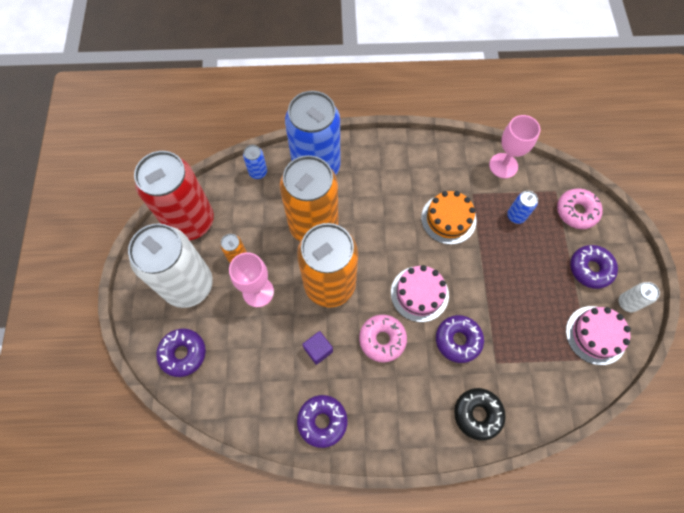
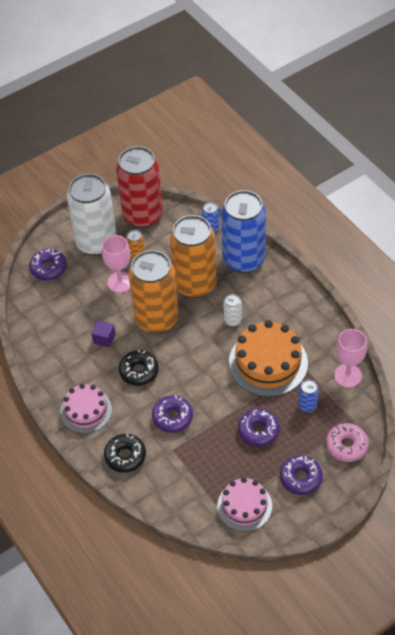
camera: 60 degrees right, 15 degrees down
(322, 421) = (57, 368): purple donut -> purple donut (258, 431)
(382, 339) = (139, 371): pink donut -> black donut
(419, 293) = (191, 375): pink cake -> pink cake (86, 410)
(448, 219) = (268, 363): orange cake -> orange cake, size x1.57
(627, 303) = (290, 517): white can -> white can (232, 320)

